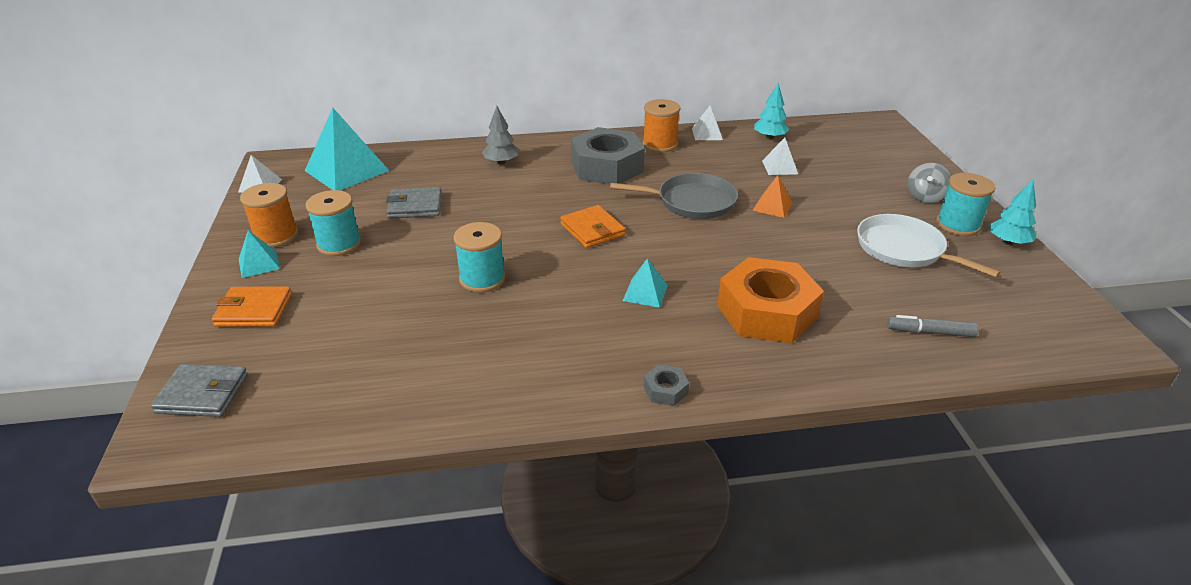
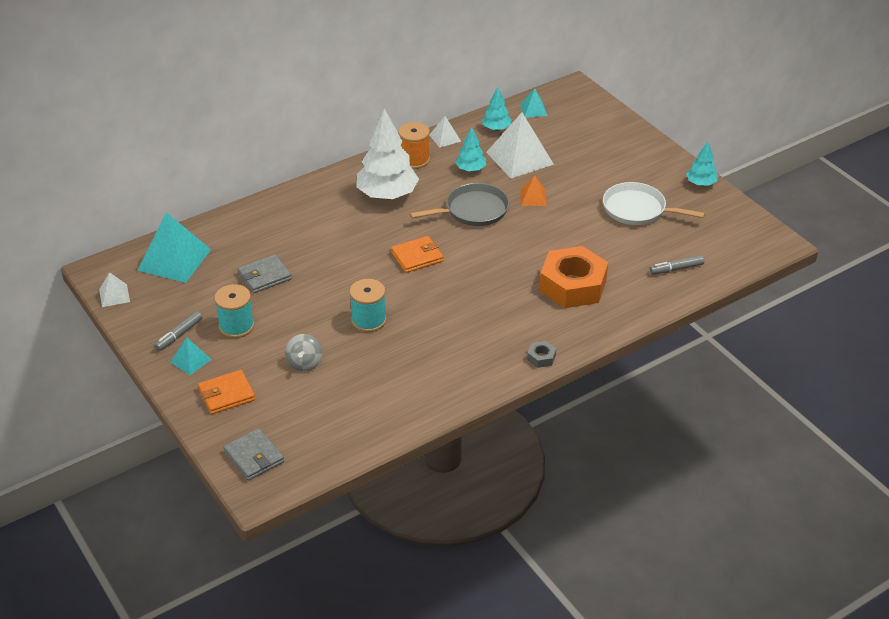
camera: 25 degrees left, 5 degrees up
(203, 394) = (254, 457): grey wallet -> grey wallet turned 75 degrees clockwise
(276, 236) = (179, 335): orange spool -> grey marker
(501, 162) = (298, 214): grey tree -> none
(592, 230) = (417, 257): orange wallet -> orange wallet turned 60 degrees counterclockwise
(607, 167) = (387, 195): grey nut -> white tree
(645, 293) = (487, 296): turquoise pyramid -> turquoise pyramid (533, 110)
(716, 165) = (471, 169): none -> turquoise tree
(779, 167) = (519, 158): white pyramid -> white pyramid, size x2.01
(925, 197) = (634, 158): grey spinning top -> grey spinning top (304, 363)
(957, 225) = (664, 178): turquoise spool -> none

